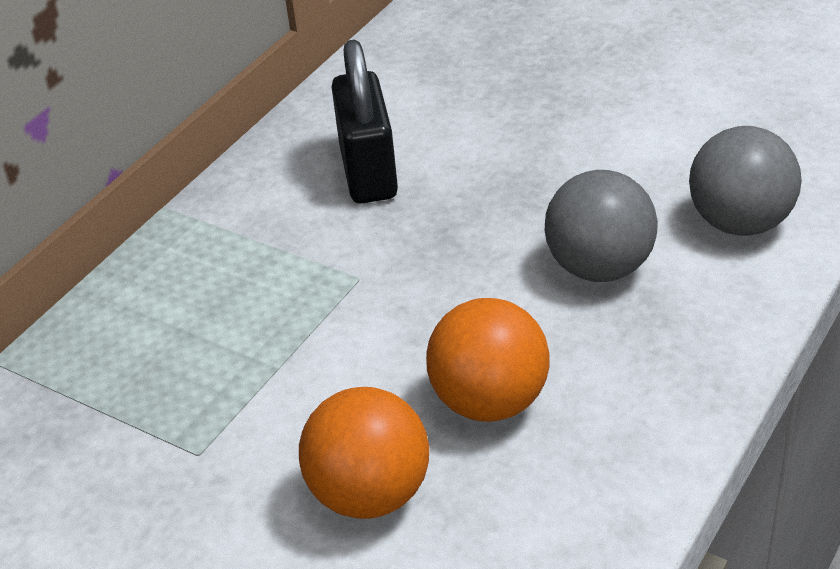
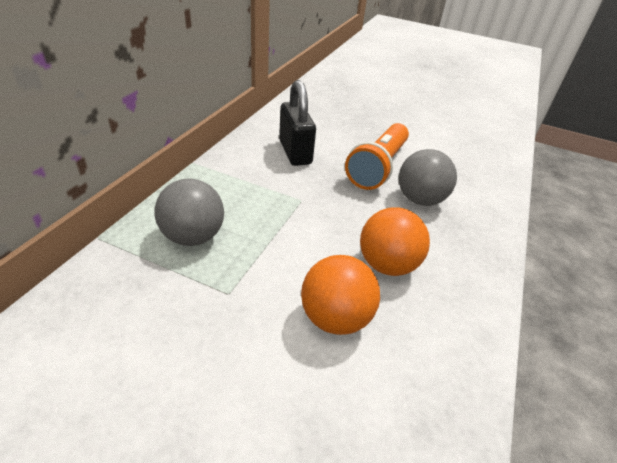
camera: 15 degrees left, 0 degrees up
(534, 197) = (378, 167): none -> orange flashlight
(740, 223) = (476, 182): grey ball -> grey ball (193, 236)

